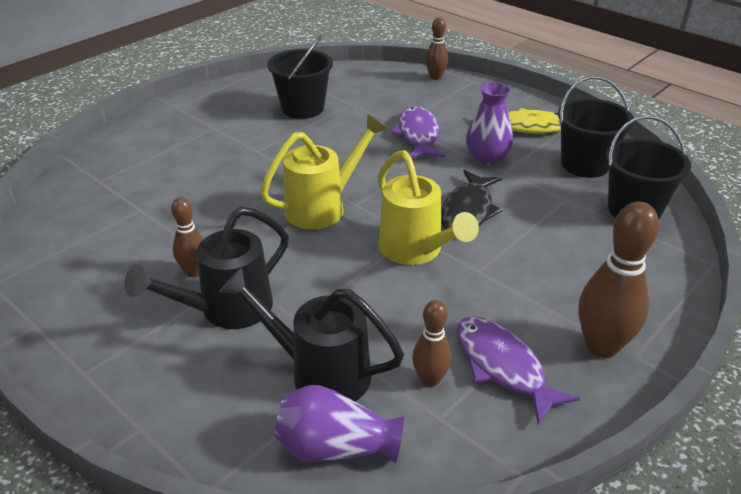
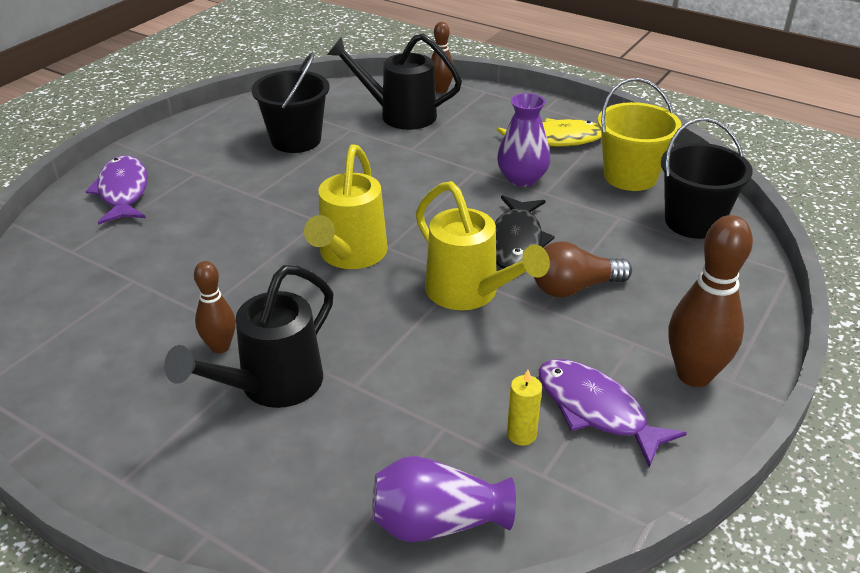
camera: 10 degrees left, 0 degrees up
(320, 373) = (398, 443): black watering can -> black watering can (400, 115)
(322, 207) = (350, 255): yellow watering can -> yellow watering can turned 150 degrees clockwise
(418, 135) = (438, 160): purple fish -> purple fish (123, 192)
(430, 379) = (521, 434): brown bowling pin -> yellow candle
(510, 256) = (574, 288): none -> brown light bulb
(585, 164) = (630, 176): black bucket -> yellow bucket

